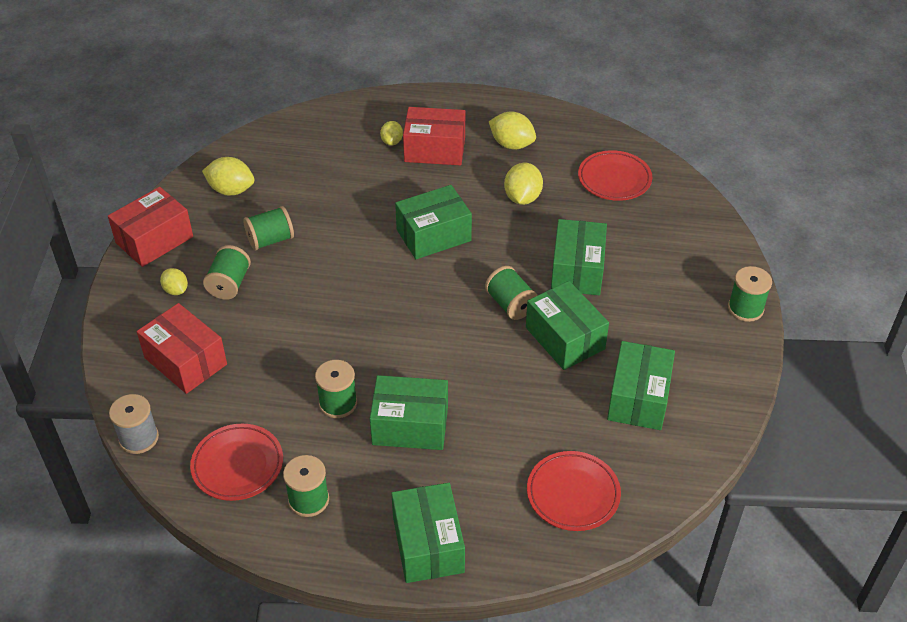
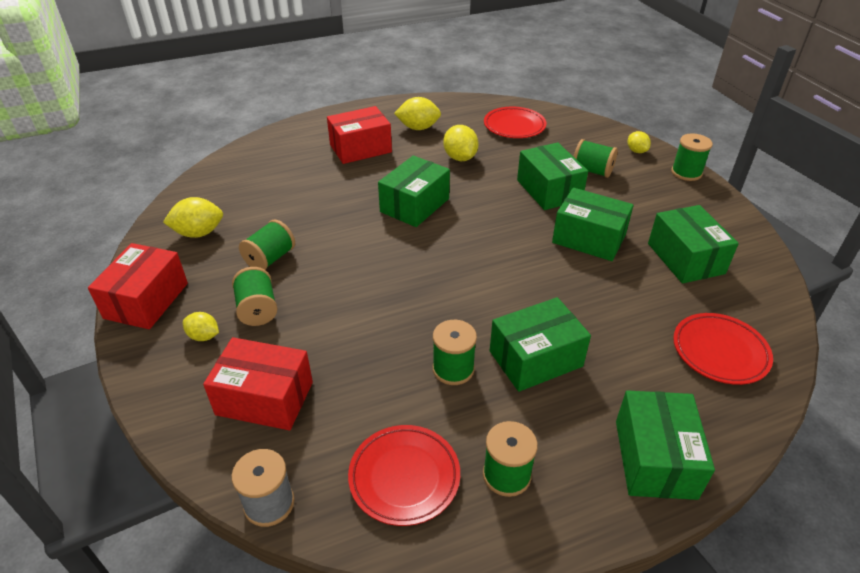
camera: 30 degrees left, 5 degrees down
(392, 141) = (320, 154): yellow lemon -> yellow lemon (636, 151)
(428, 544) = (655, 458): green box -> green box turned 45 degrees clockwise
(510, 304) = (524, 231): green spool -> green spool (592, 171)

